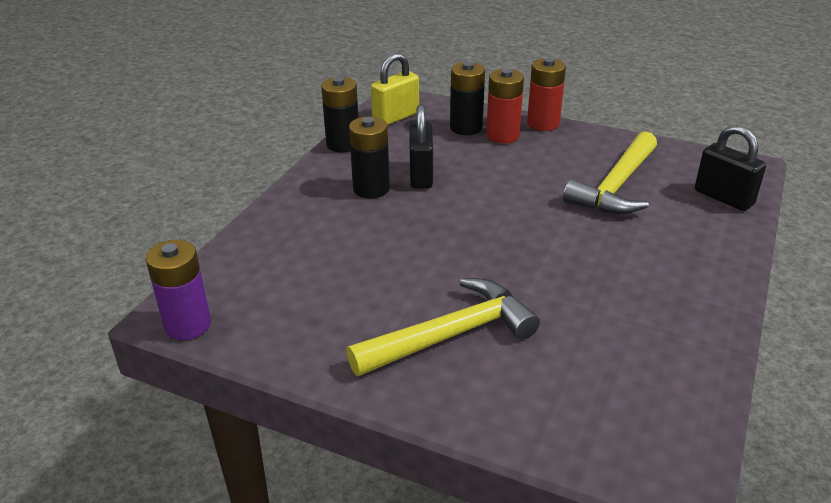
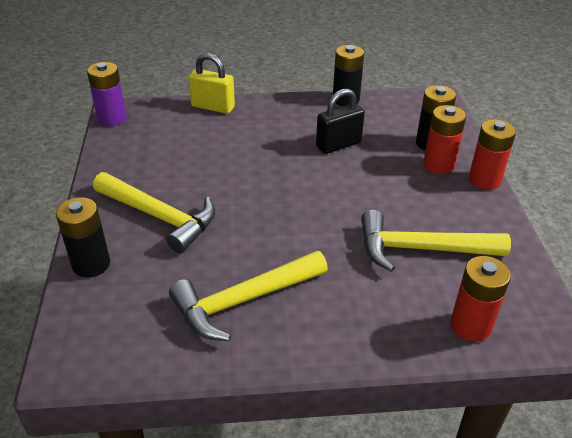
camera: 60 degrees right, 5 degrees up
(371, 189) = (300, 130): black battery -> black battery (91, 264)
(396, 117) = (408, 107): yellow padlock -> yellow padlock (213, 107)
(634, 311) = (243, 301): none -> yellow hammer
(723, 198) = (470, 325): black padlock -> red battery

